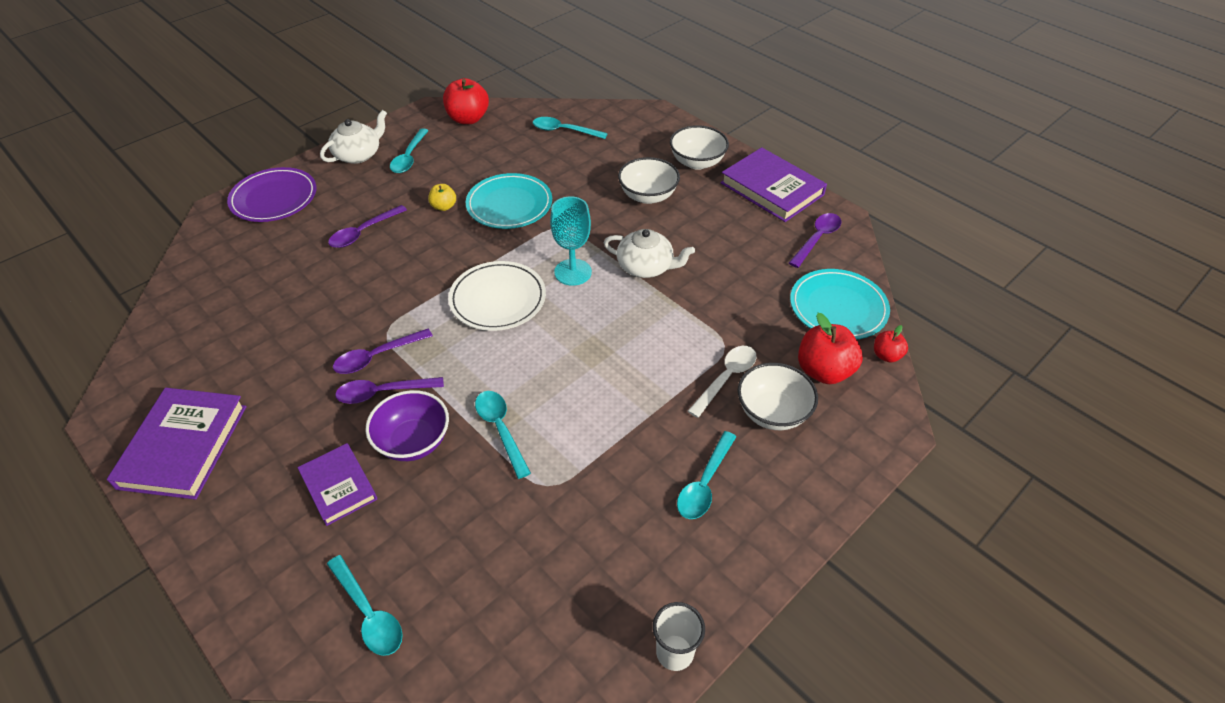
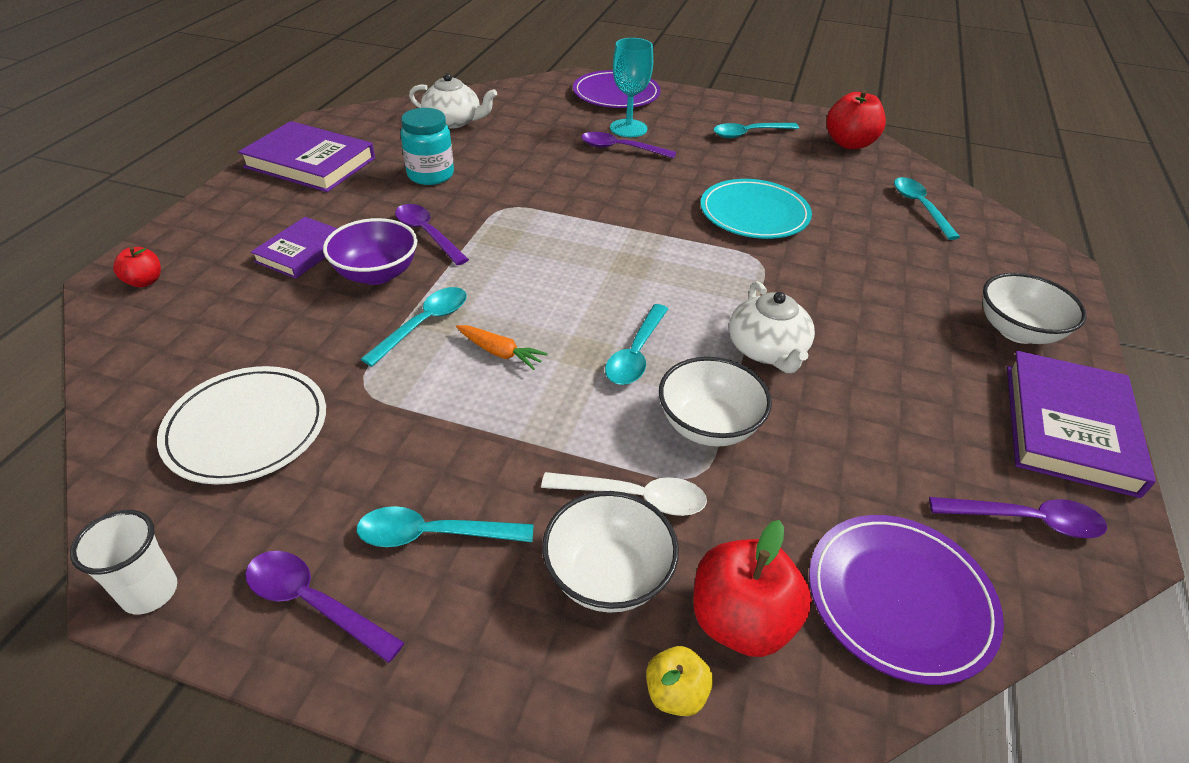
camera: 60 degrees right, 5 degrees down
(183, 446) = (310, 163): purple book -> purple book turned 45 degrees clockwise
(292, 363) = (430, 175): none -> turquoise jar
(358, 154) = (718, 109): white teapot -> white teapot (453, 121)
(369, 613) = (161, 323): turquoise spoon -> turquoise spoon (636, 354)
(377, 357) = (469, 214): purple spoon -> purple spoon (313, 603)
(444, 206) = (704, 177): yellow apple -> yellow apple (675, 693)
(498, 299) = (606, 256): white plate -> white plate (247, 428)
(562, 396) = (500, 352): none -> orange carrot
(573, 272) = (697, 294): turquoise goblet -> turquoise goblet (628, 128)
(648, 196) = (895, 309): white bowl -> white bowl (708, 425)
(838, 307) = (899, 599): turquoise plate -> purple plate
(886, 355) = (853, 713): red apple -> red apple (144, 281)

